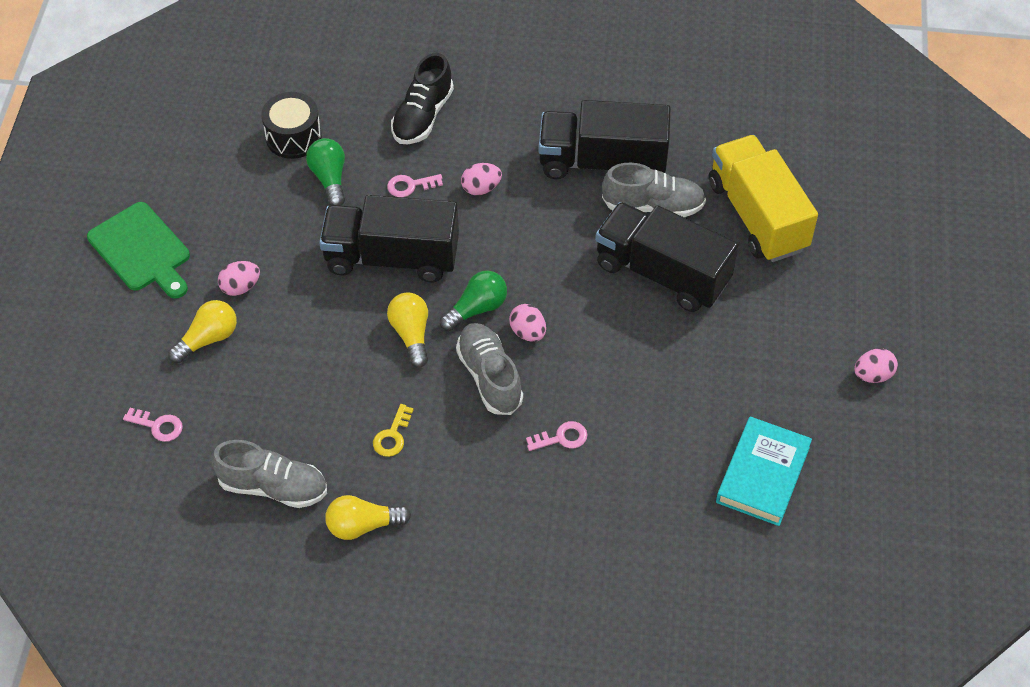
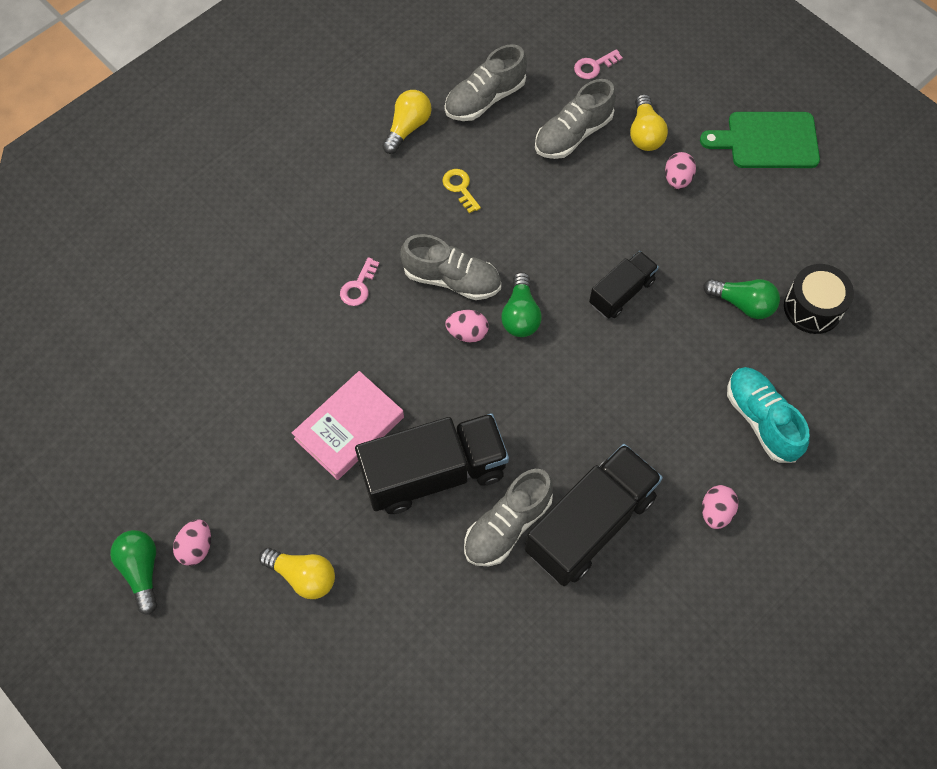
camera: 130 degrees right, 10 degrees up
(256, 391) = (573, 134): none -> grey shoe
(392, 257) = (621, 292): black truck -> black truck, size x0.55
(410, 186) = (687, 356): pink key -> none
(411, 334) = (536, 256): yellow light bulb -> yellow light bulb (303, 576)
(422, 116) = (761, 420): black shoe -> turquoise shoe
(481, 188) = (640, 406): pink egg -> pink egg (716, 512)
(685, 351) = (349, 428): none -> pink book
(757, 216) = (422, 603): yellow truck -> none
(763, 475) = (202, 391): turquoise book -> none
(925, 395) = (142, 570): none -> green light bulb

